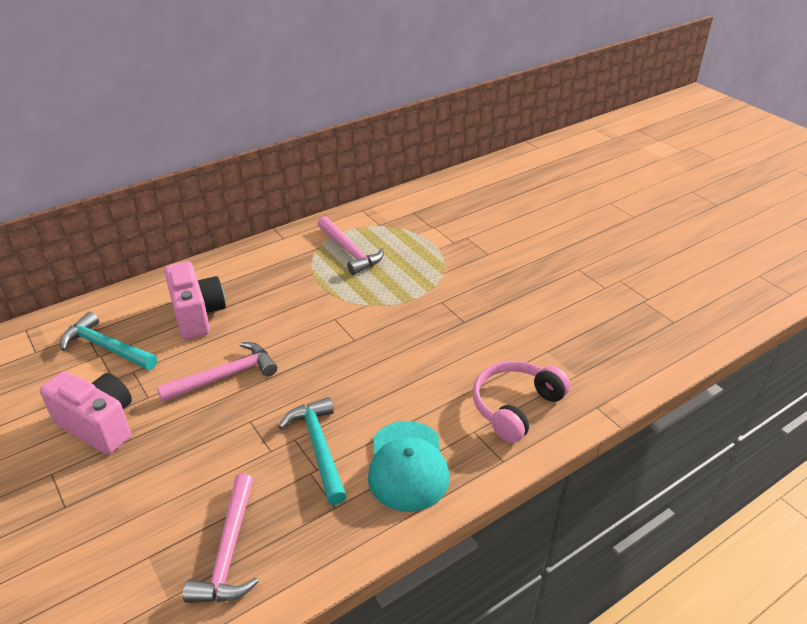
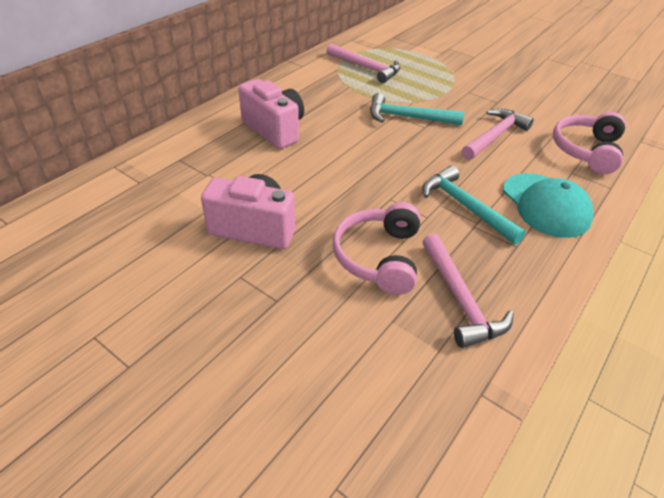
camera: 20 degrees left, 5 degrees up
(106, 347) = (209, 167): turquoise hammer -> turquoise hammer (408, 117)
(188, 484) = (379, 257): none -> pink headphones
(225, 376) = (339, 170): pink hammer -> pink hammer (495, 136)

